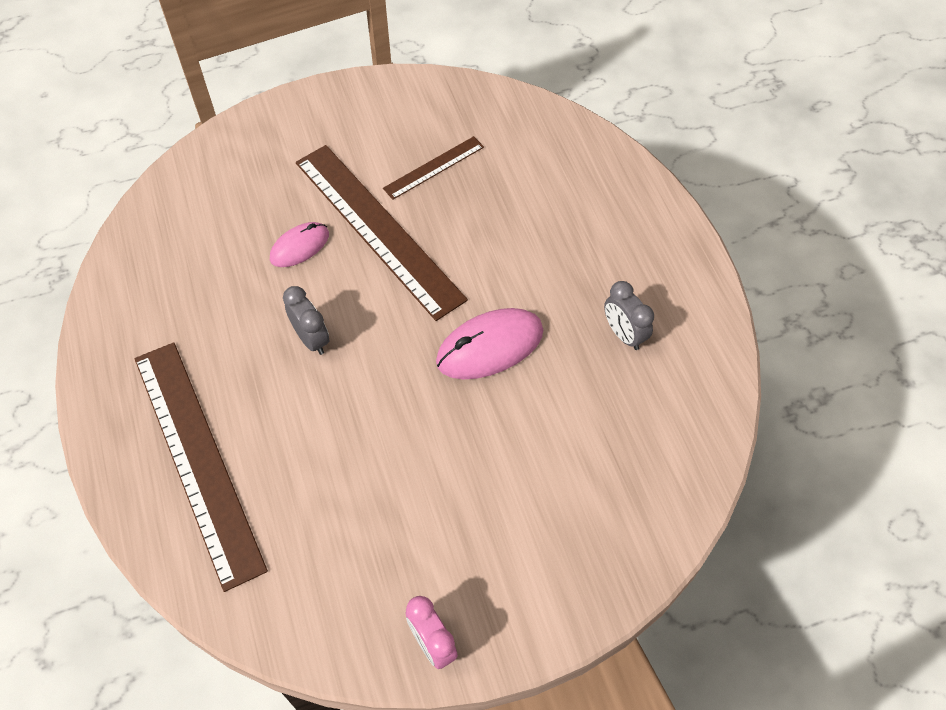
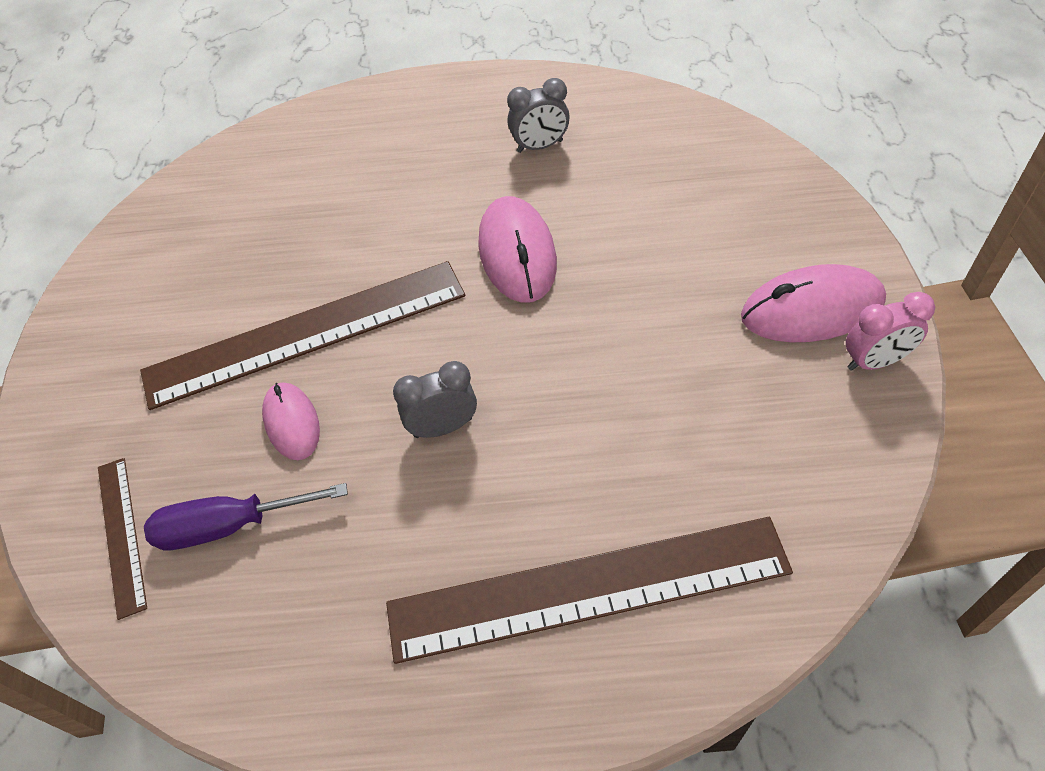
camera: 70 degrees left, 5 degrees down
(217, 240) = (230, 525): none -> purple screwdriver
(434, 167) = (242, 264): brown ruler -> brown ruler (121, 534)
(480, 587) = (812, 309): none -> pink mouse

